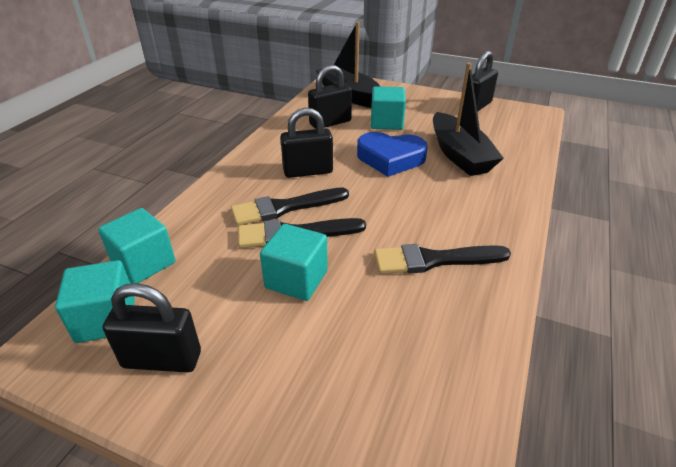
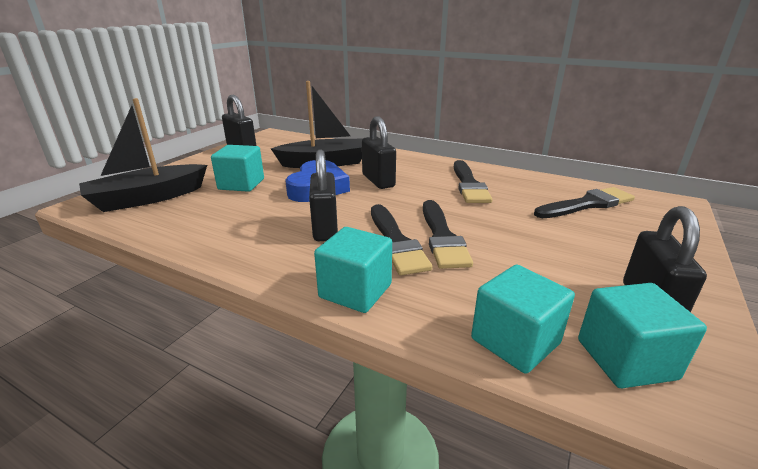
camera: 85 degrees left, 10 degrees down
(296, 279) = (508, 237): turquoise cube -> turquoise cube (355, 291)
(330, 123) = (215, 212): black padlock -> black padlock (378, 181)
(398, 376) = (587, 204): none -> black brush

